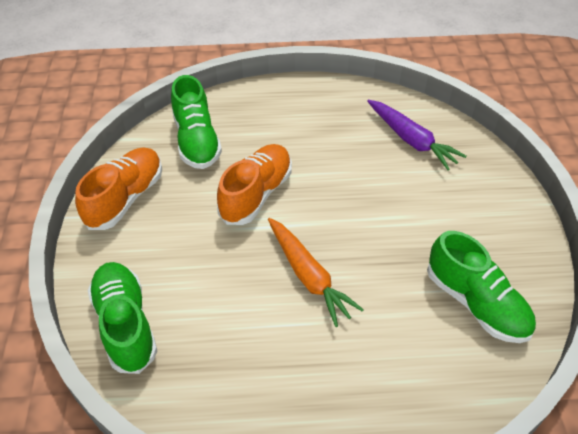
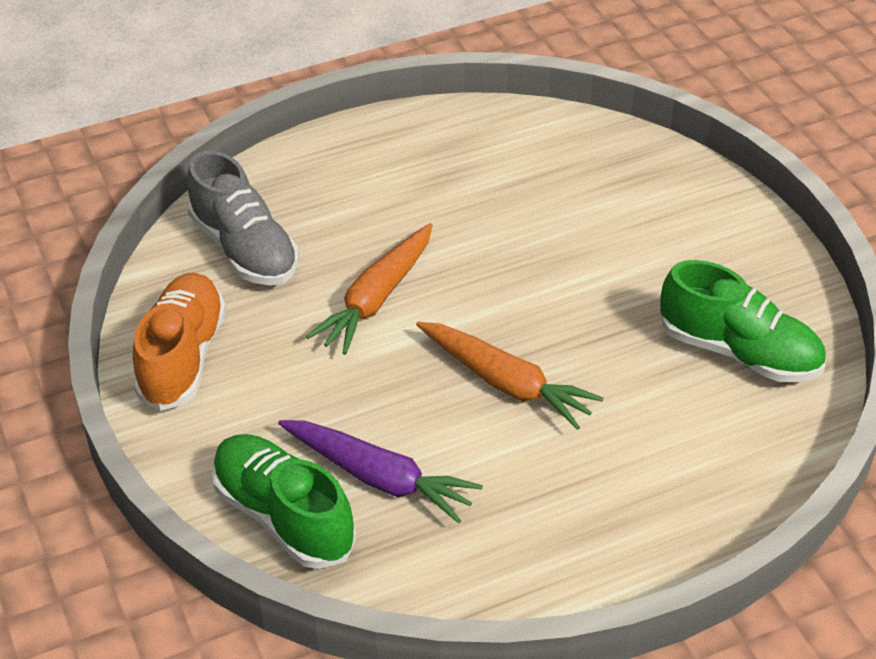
camera: 20 degrees left, 5 degrees down
(196, 141) = (245, 249): green shoe -> grey shoe
(256, 194) = (376, 298): orange shoe -> orange carrot
(411, 140) = (561, 167): purple carrot -> purple carrot (379, 478)

